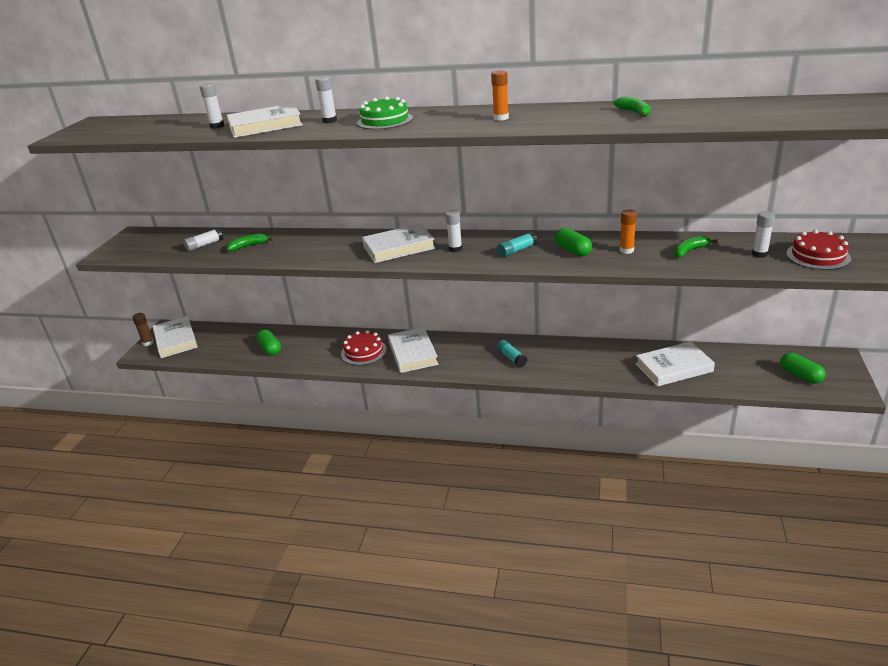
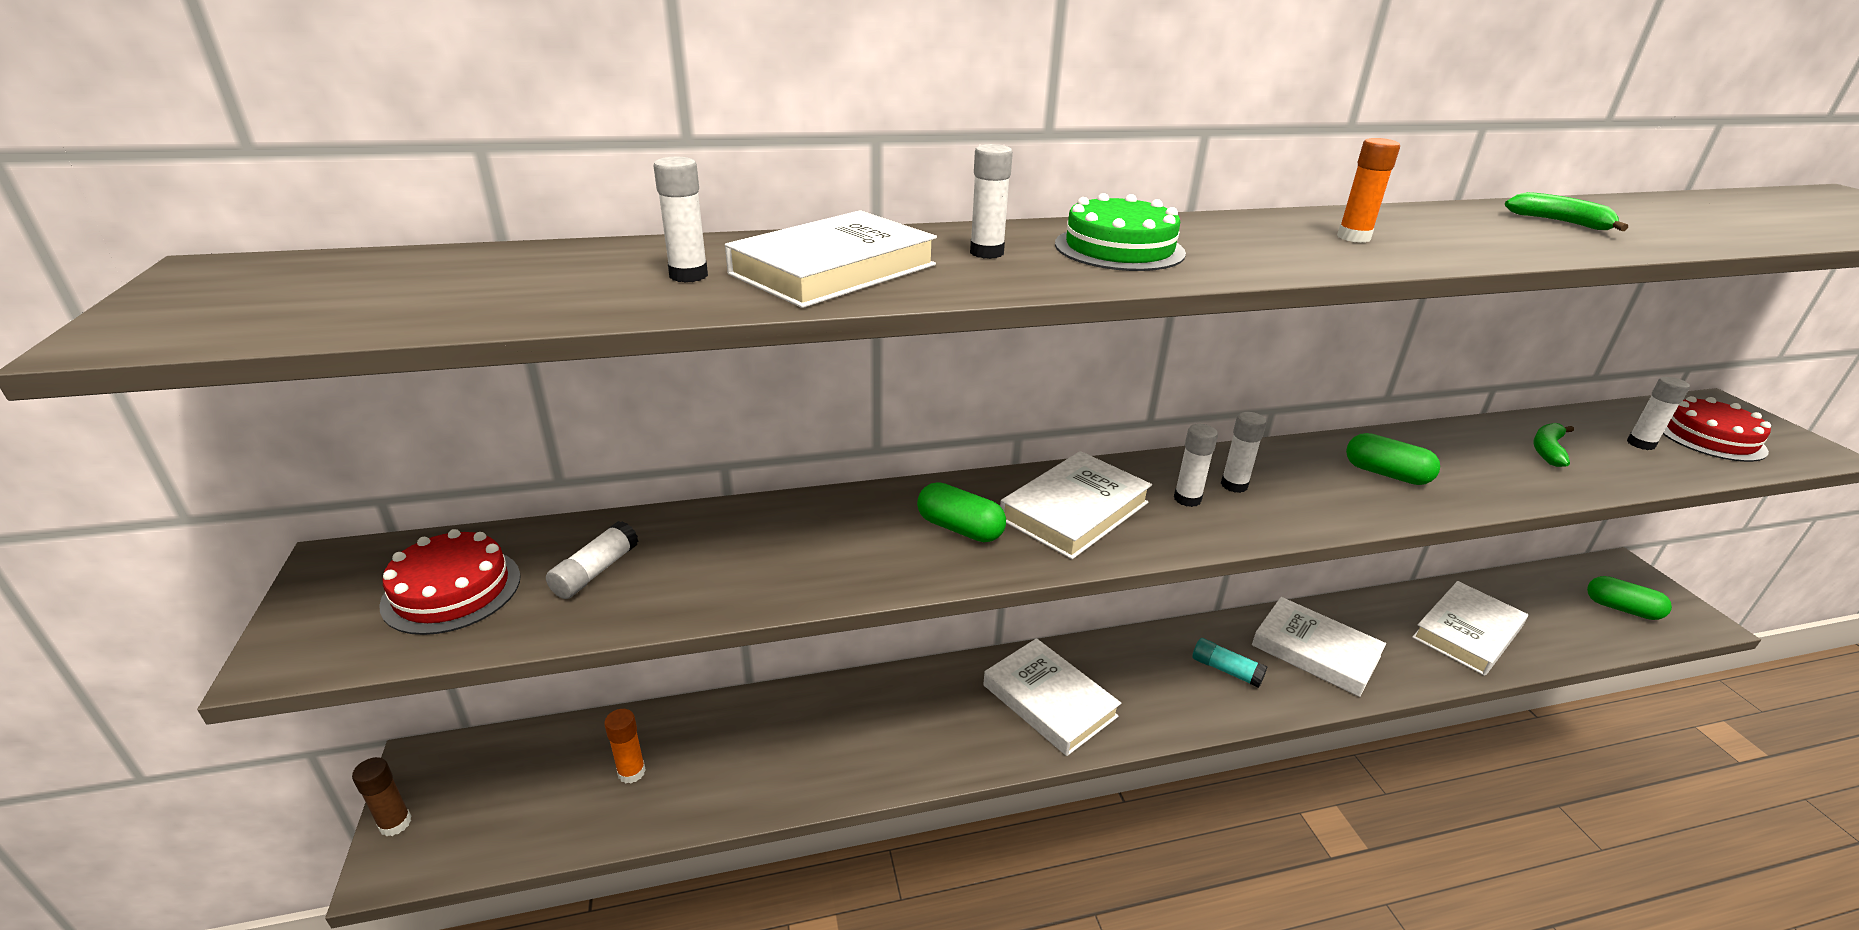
camera: 30 degrees left, 0 degrees up
(176, 340) = (473, 795): white book -> white book (1315, 651)
(249, 246) = (721, 557): green banana -> none
(270, 349) = (741, 763): green capsule -> green capsule (960, 528)
(363, 352) = (952, 720): red cake -> red cake (452, 590)
(486, 246) = (1234, 485): none -> white glue stick
(517, 250) = (1298, 486): turquoise glue stick -> none
(626, 250) = (1463, 462): orange glue stick -> orange glue stick (631, 772)

